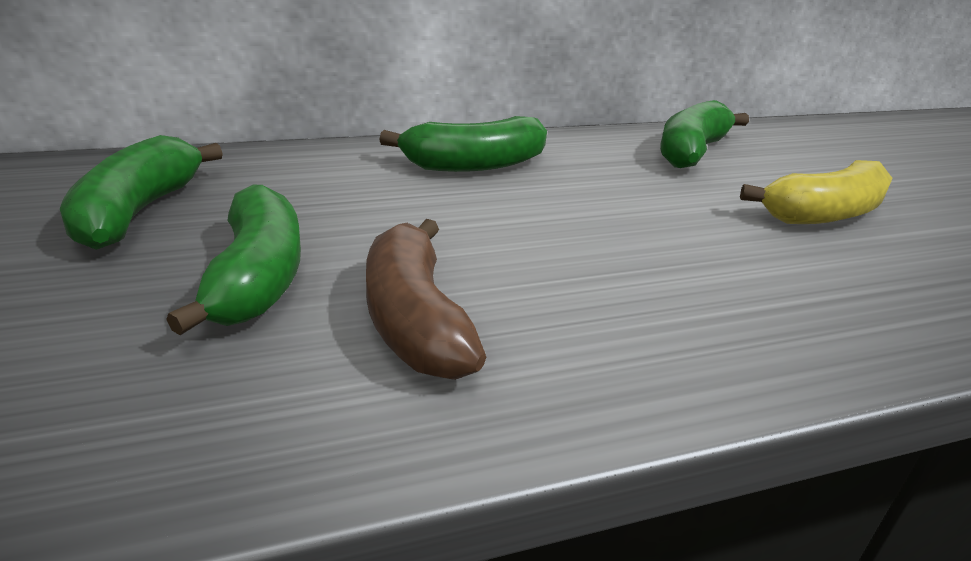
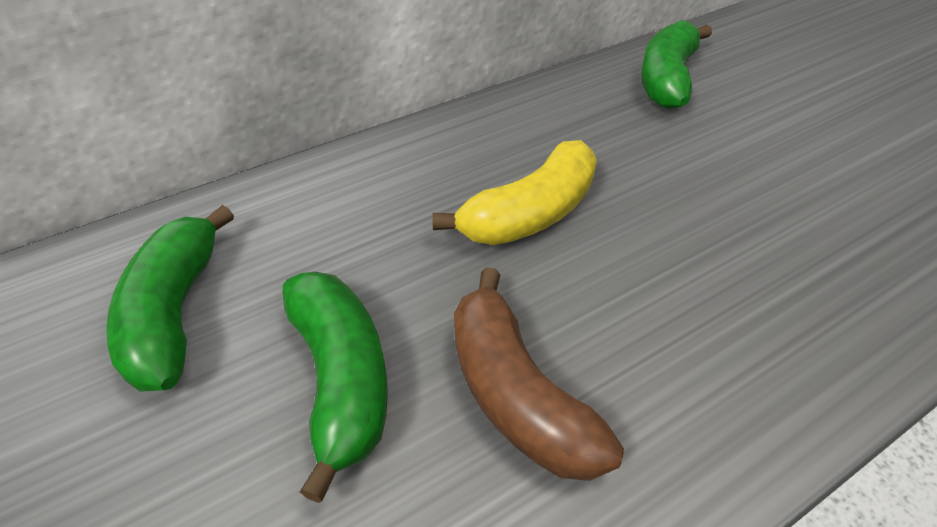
camera: 10 degrees left, 15 degrees up
(474, 164) = (477, 151): green banana -> none
(823, 214) = (812, 139): yellow banana -> yellow banana (531, 213)

